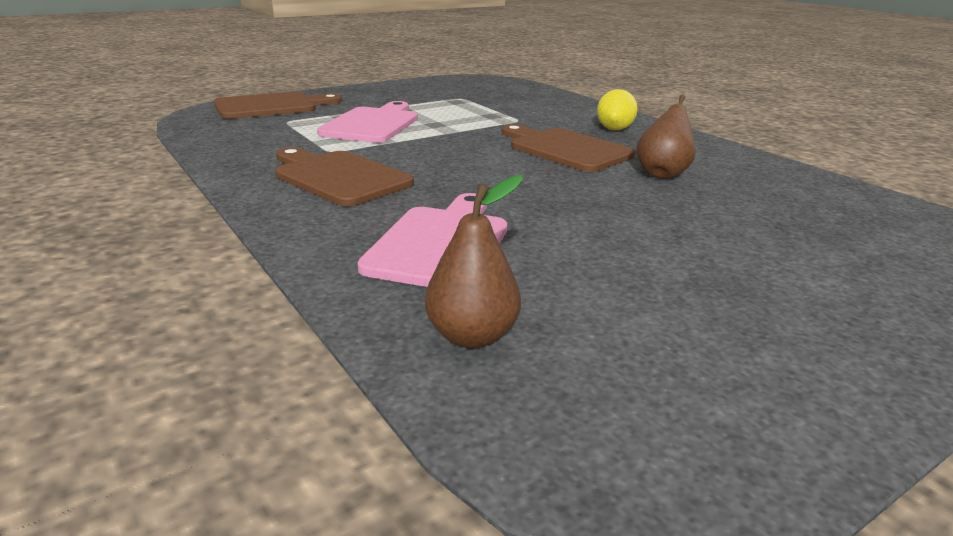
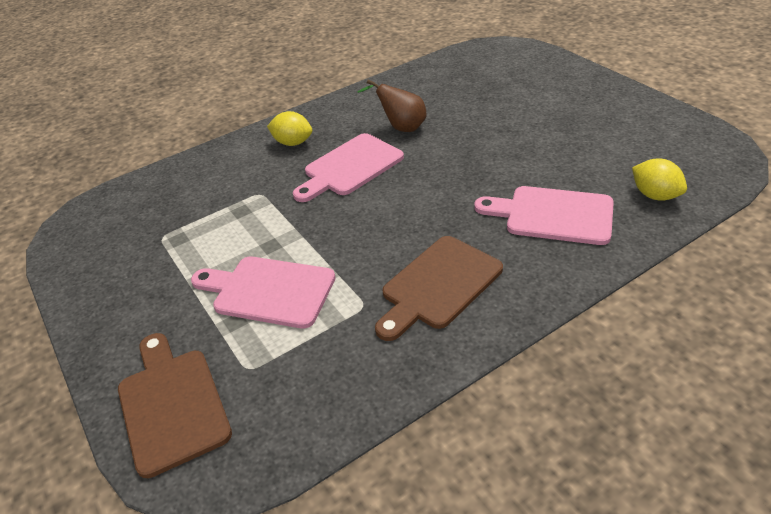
camera: 85 degrees left, 15 degrees up
(472, 336) = (655, 195): brown pear -> yellow lemon
(565, 149) = (350, 167): brown cutting board -> pink cutting board

